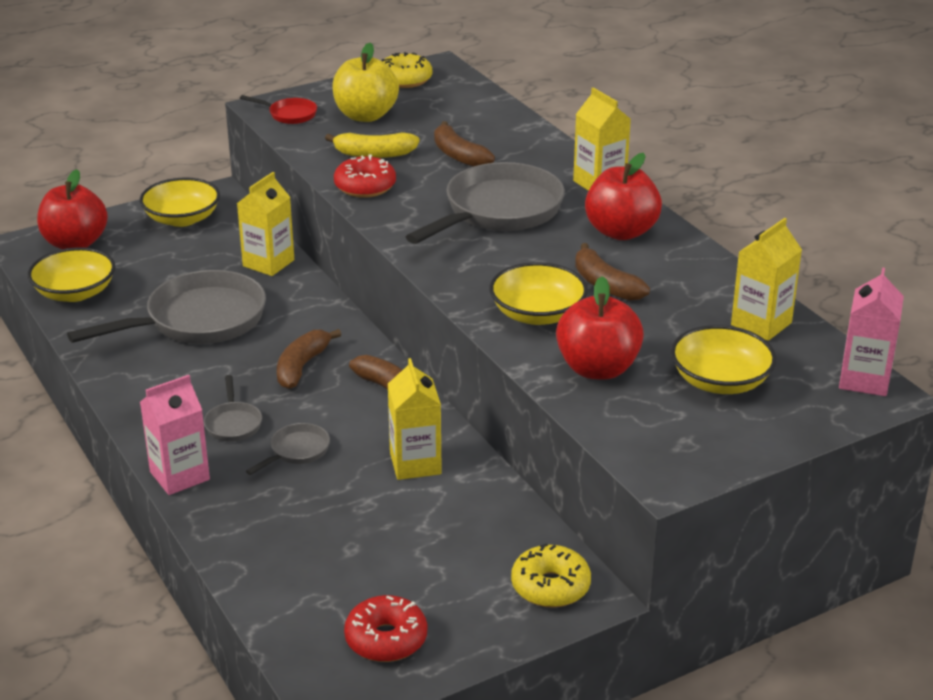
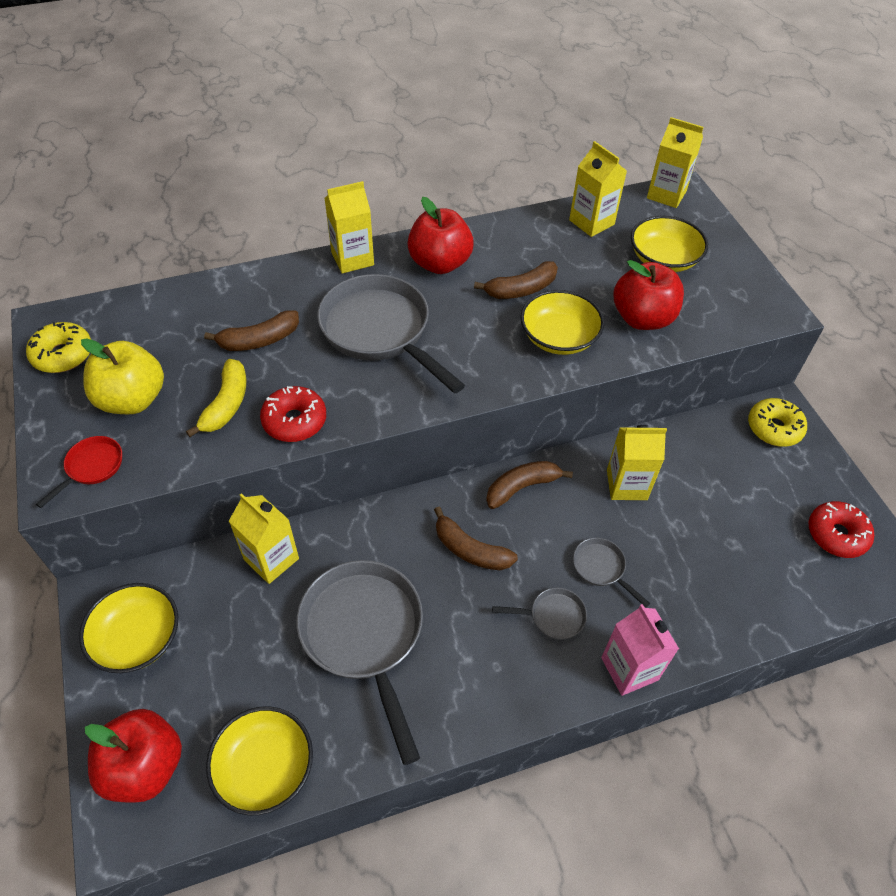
camera: 80 degrees left, 20 degrees up
(864, 380) = (666, 194): pink carton -> yellow carton

